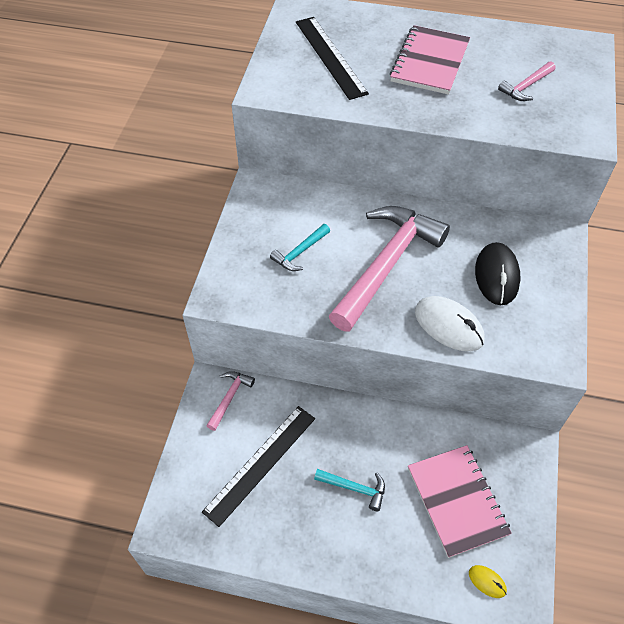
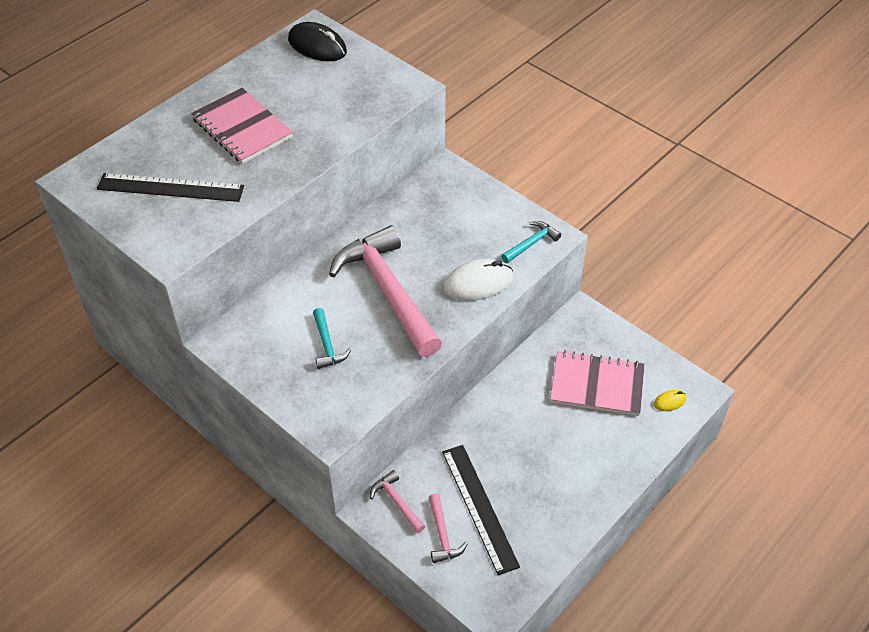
camera: 60 degrees left, 5 degrees down
(354, 488) = (544, 448): turquoise hammer -> turquoise hammer (531, 243)
(496, 276) = (453, 228): black mouse -> black mouse (317, 46)
(526, 87) = (326, 88): pink hammer -> pink hammer (442, 534)

